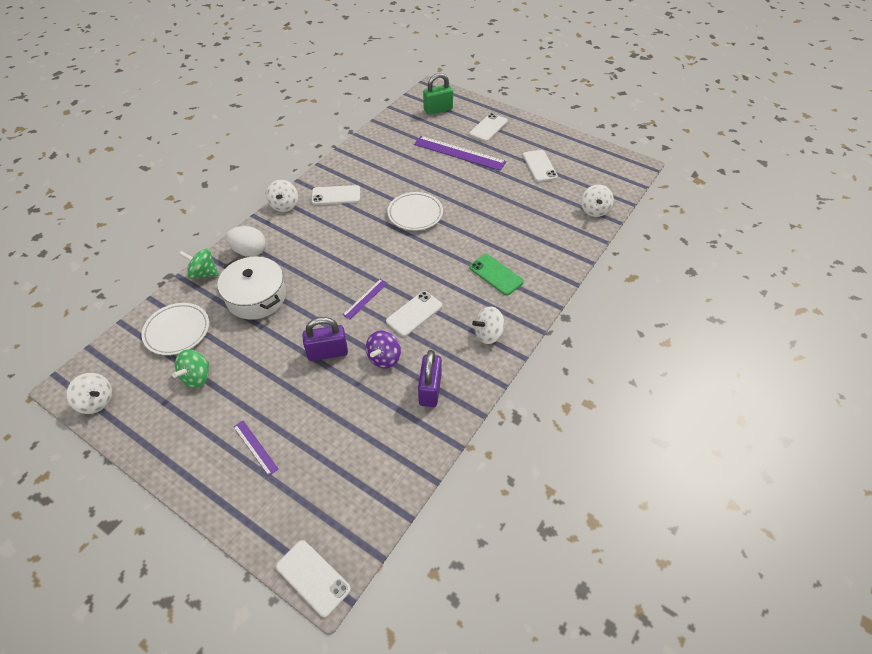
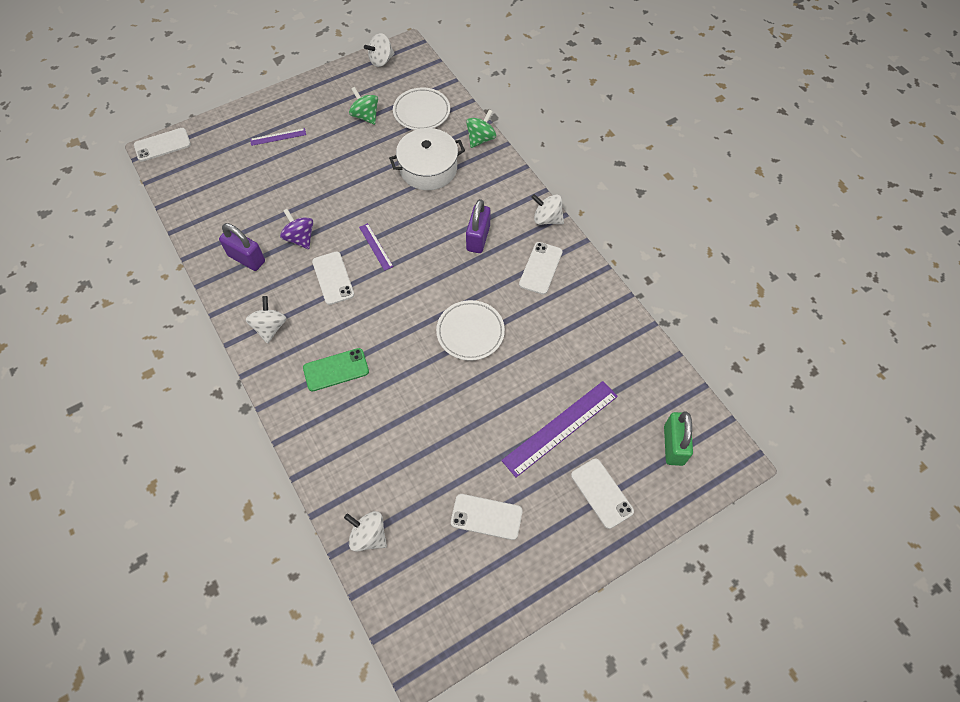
camera: 115 degrees right, 10 degrees up
(250, 251) = (491, 176): white egg -> none
(327, 352) = (333, 201): purple padlock -> purple padlock (478, 238)

